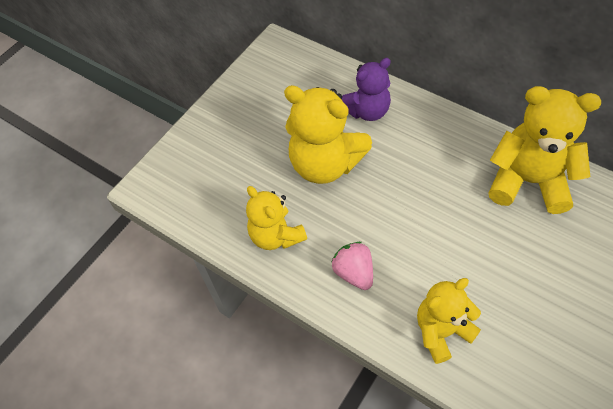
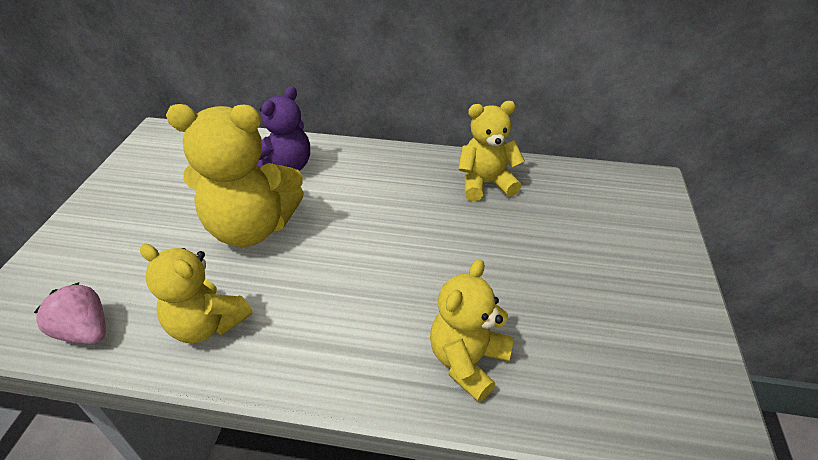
camera: 30 degrees left, 15 degrees down
(354, 272) = (329, 333): pink strawberry -> pink strawberry (85, 331)
(528, 181) = (485, 183): yellow teddy bear -> yellow teddy bear, size x0.64

